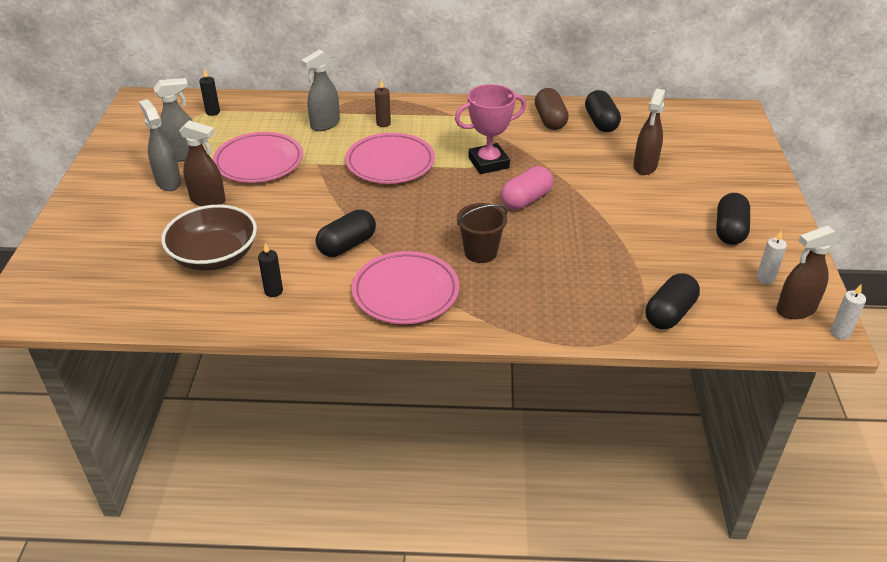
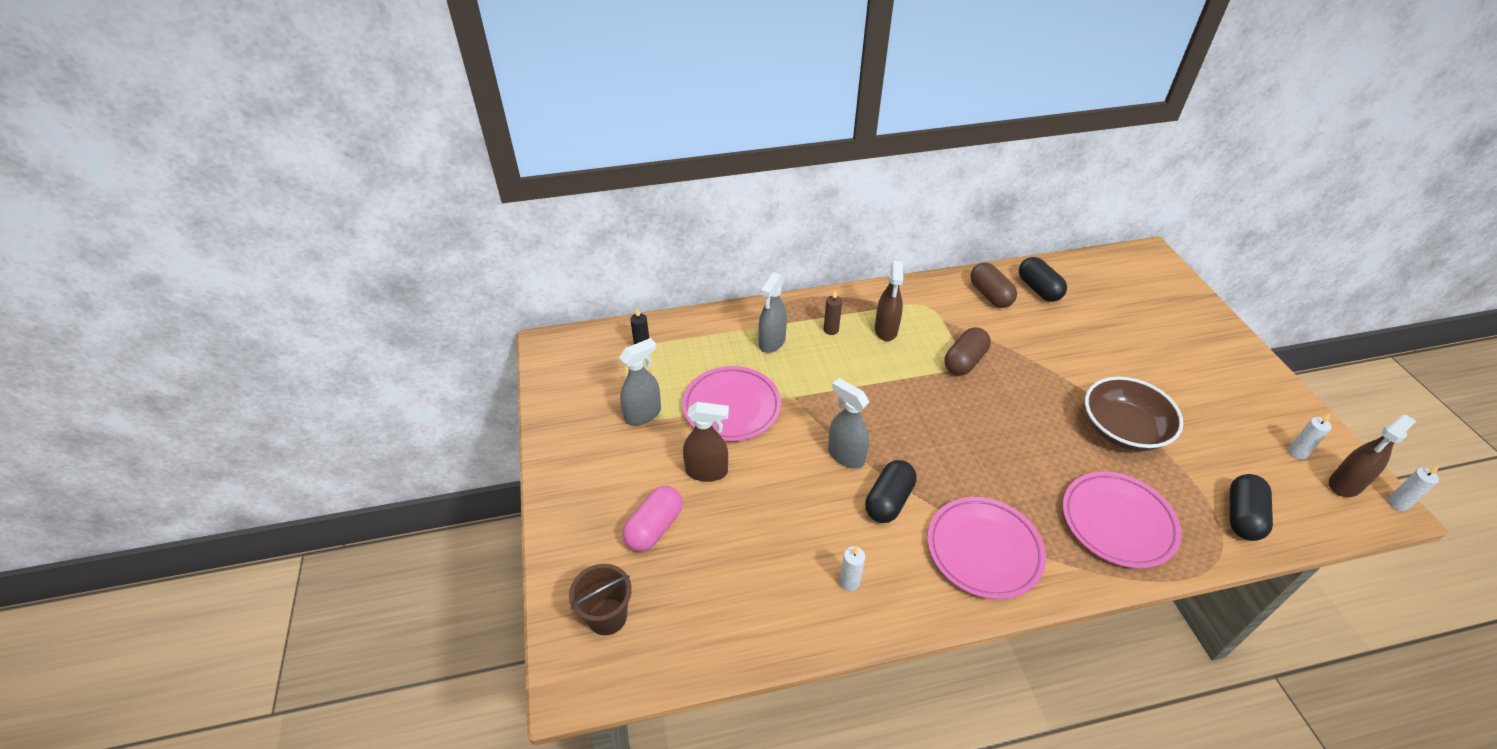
camera: 15 degrees left, 5 degrees up
(168, 182) = (648, 455): grey spray bottle -> grey spray bottle (845, 455)
(214, 256) = (758, 548): brown bowl -> brown bowl (1122, 429)
(273, 291) = (849, 582): black candle -> white candle
(390, 163) = (868, 381): pink plate -> pink plate (1117, 522)
(480, 252) = (1025, 479): brown bucket -> brown bucket (607, 616)
(488, 163) = (964, 361): pink trophy -> brown capsule
(526, 200) = (1027, 402): pink capsule -> pink capsule (654, 527)
(645, 166) = (1111, 336): brown spray bottle -> brown spray bottle (886, 330)
(730, 230) = (1231, 400): black capsule -> none

